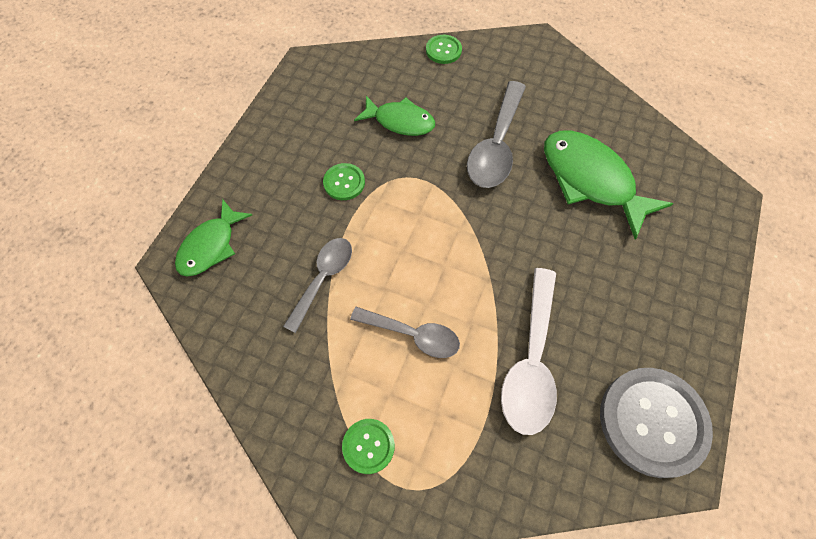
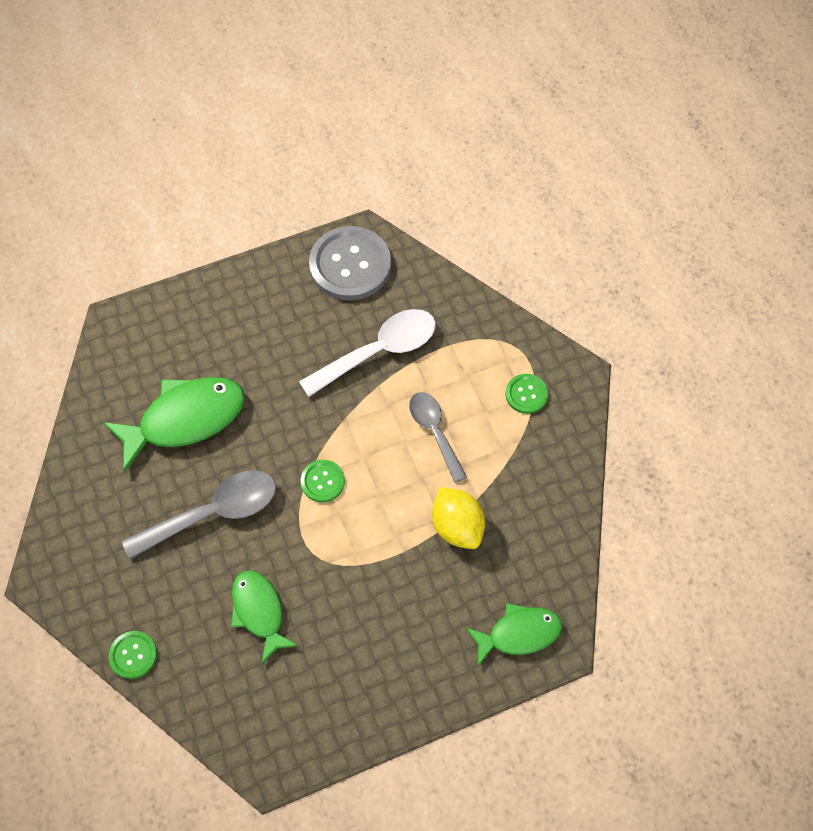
camera: 135 degrees left, 0 degrees up
(323, 278) = (457, 526): grey spoon -> yellow lemon
(344, 182) = (365, 594): green button -> green button (322, 481)
(591, 180) = (185, 419): green fish -> green fish turned 120 degrees counterclockwise

